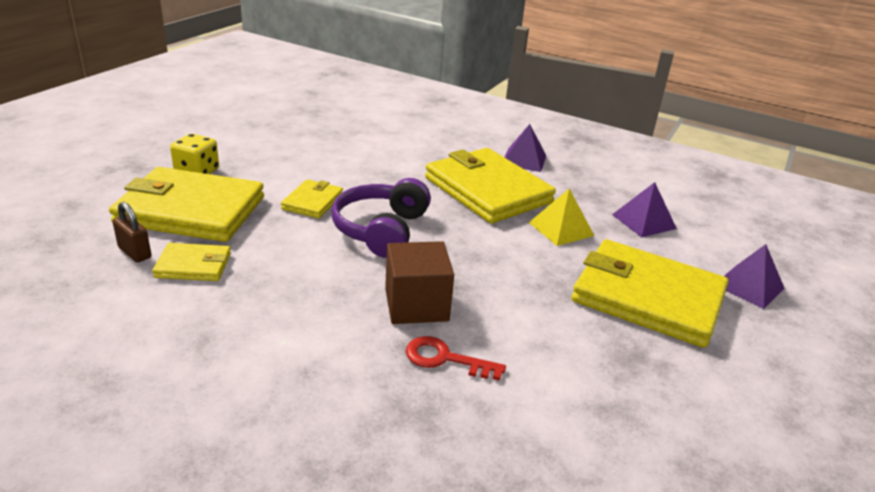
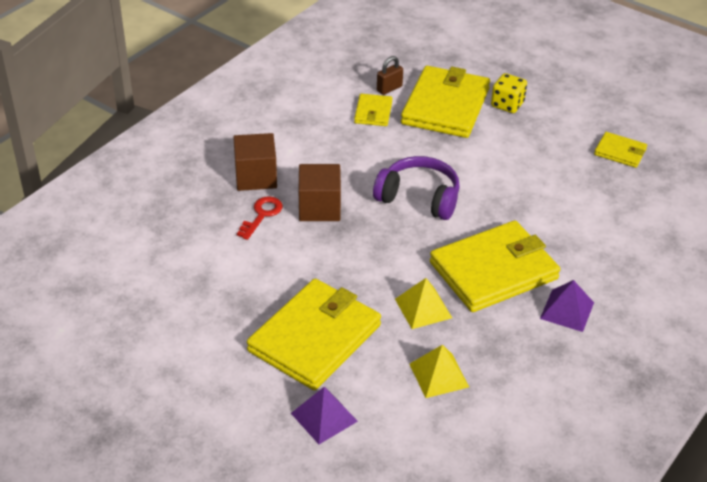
camera: 100 degrees right, 10 degrees up
(313, 202) = (463, 163): yellow wallet -> yellow wallet (620, 152)
(355, 374) = (256, 177): none -> brown cube
(644, 221) = (439, 375): purple pyramid -> yellow pyramid

